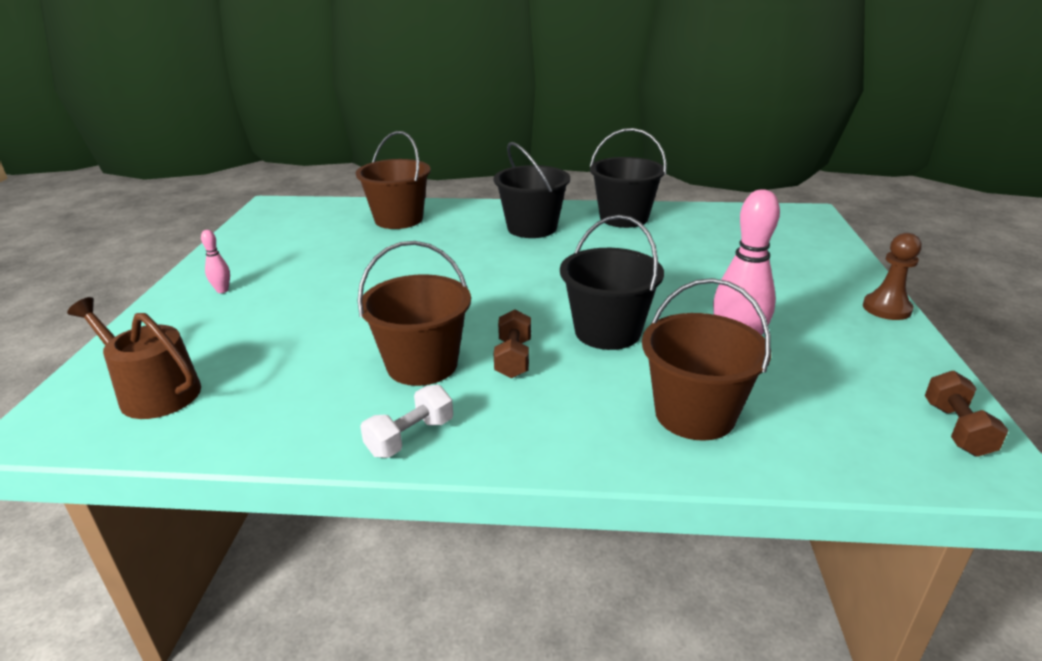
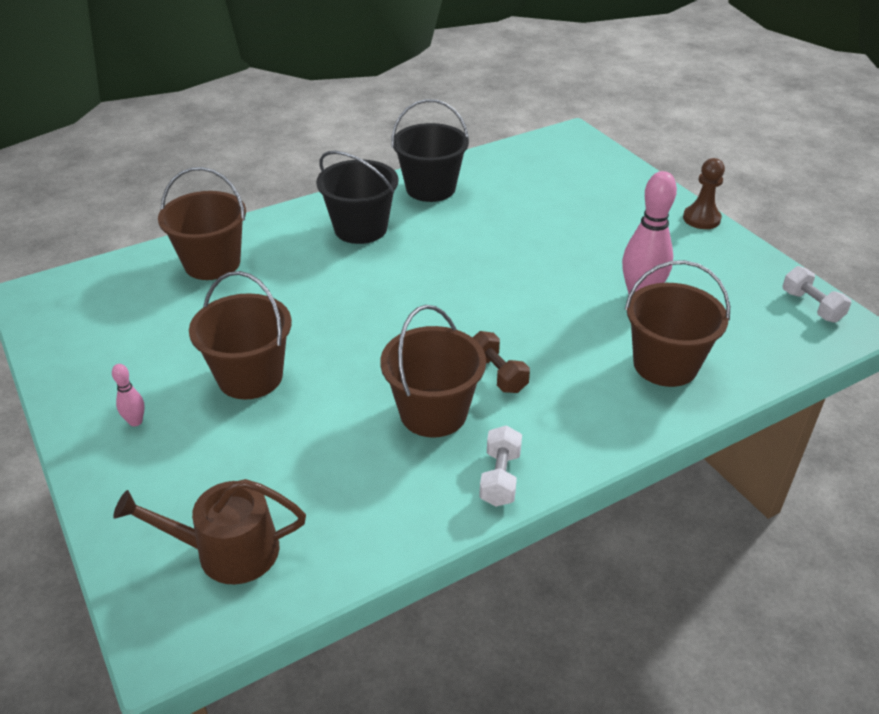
camera: 35 degrees left, 10 degrees up
(327, 291) = (250, 377): none -> brown bucket
(607, 332) = (540, 318): black bucket -> none
(956, 429) = (811, 306): brown dumbbell -> white dumbbell

